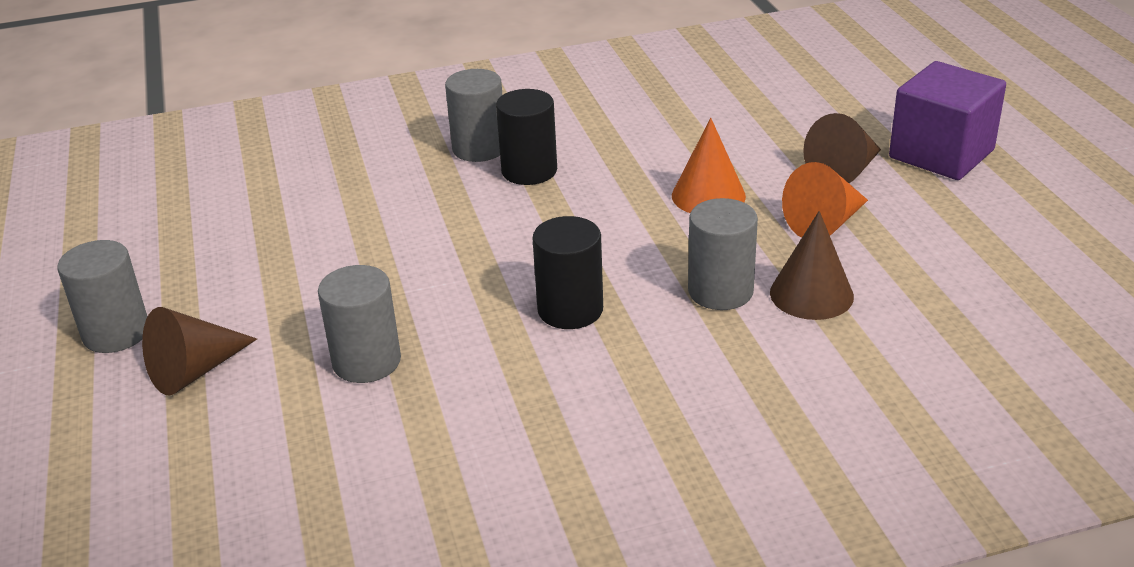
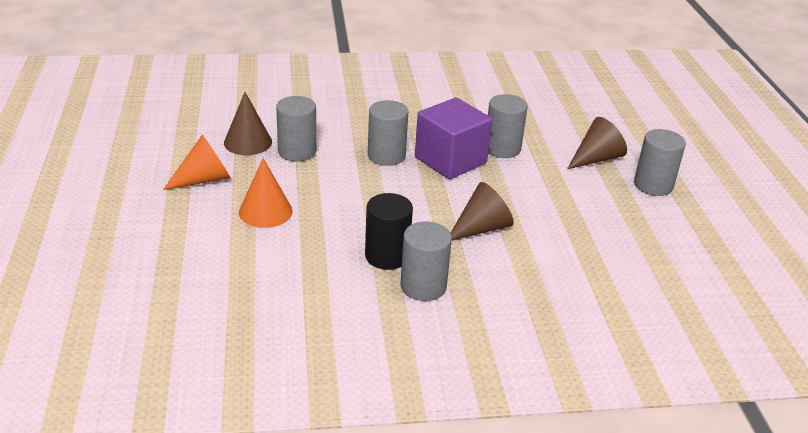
camera: 175 degrees left, 0 degrees up
(570, 310) = (386, 156): black cylinder -> grey cylinder
(844, 171) = (157, 213): brown cone -> brown cone (481, 228)
(941, 154) = (74, 215): purple cube -> purple cube (450, 160)

